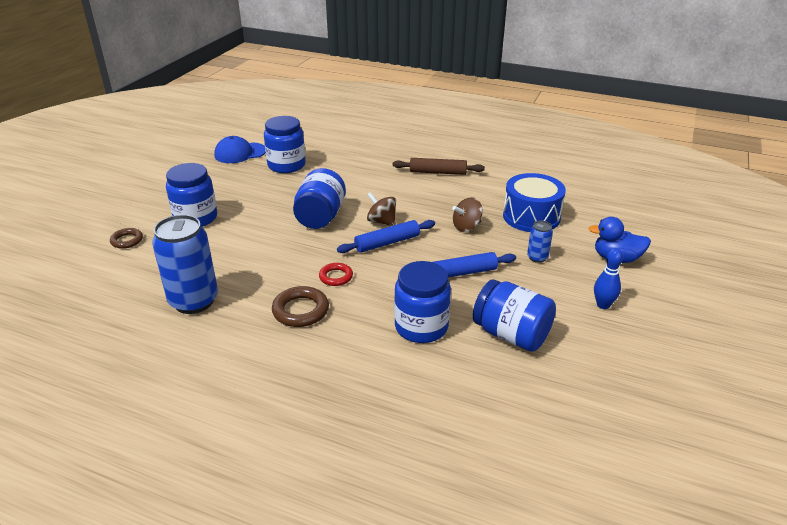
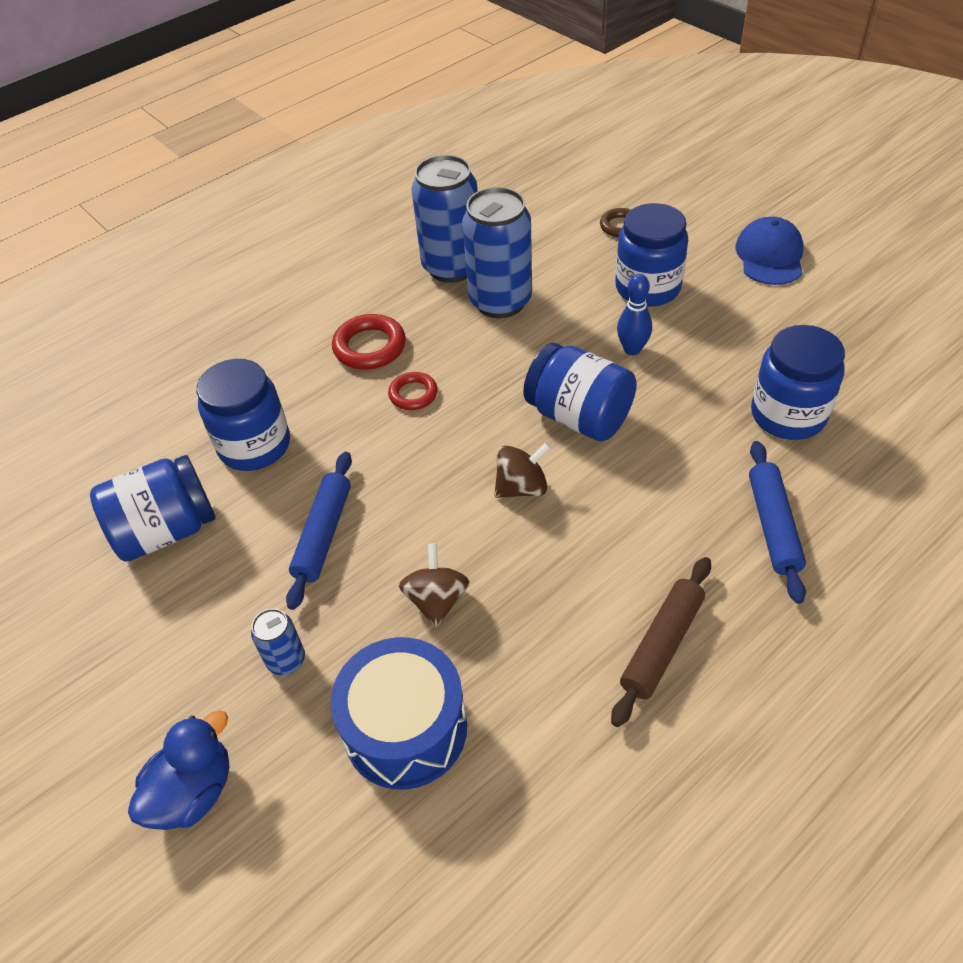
camera: 120 degrees right, 15 degrees up
(228, 268) = (500, 301): none -> blue can
(240, 153) = (863, 363): blue cap -> blue cap (769, 256)
(300, 310) = (369, 347): brown ring -> red ring
(387, 243) = (457, 474): blue rolling pin -> blue rolling pin (773, 526)
(603, 305) = (121, 681): blue bowling pin -> blue bowling pin (632, 349)

